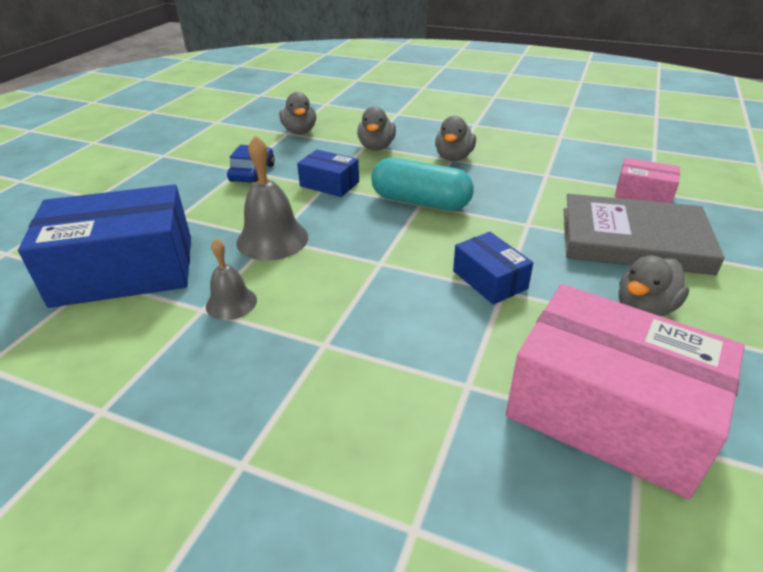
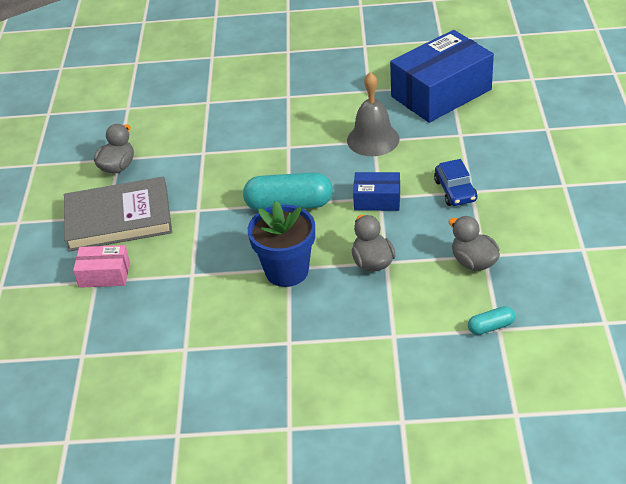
camera: 160 degrees right, 5 degrees up
(231, 303) = (356, 97): grey bell -> none
(329, 105) = (491, 327): none -> turquoise capsule
(454, 157) = (287, 271): grey duck -> blue flower pot
(489, 280) = (213, 156): blue box -> none
(608, 411) = (141, 111): pink box -> none

